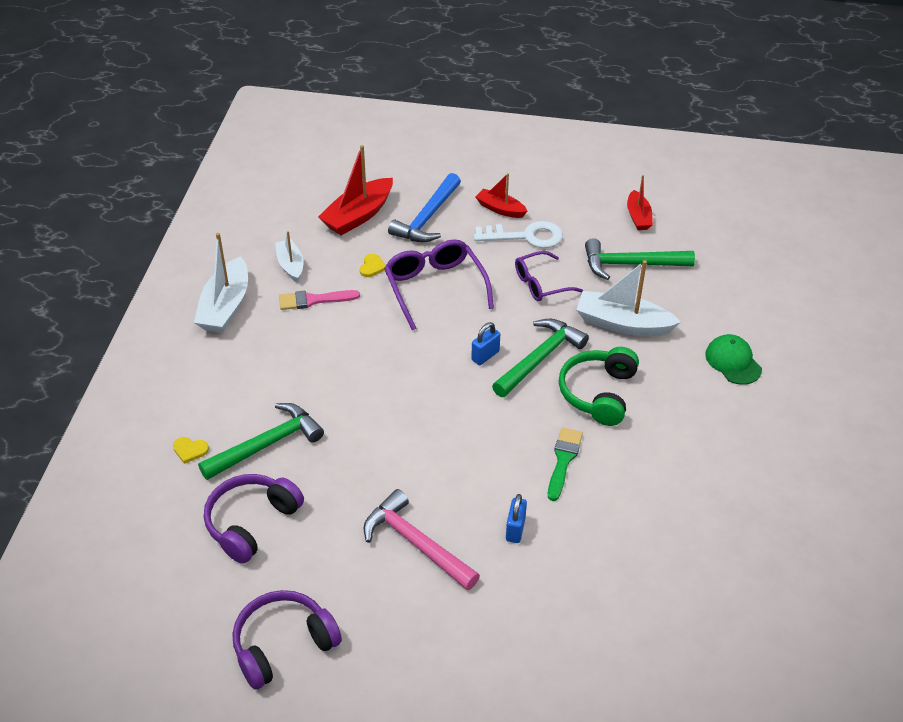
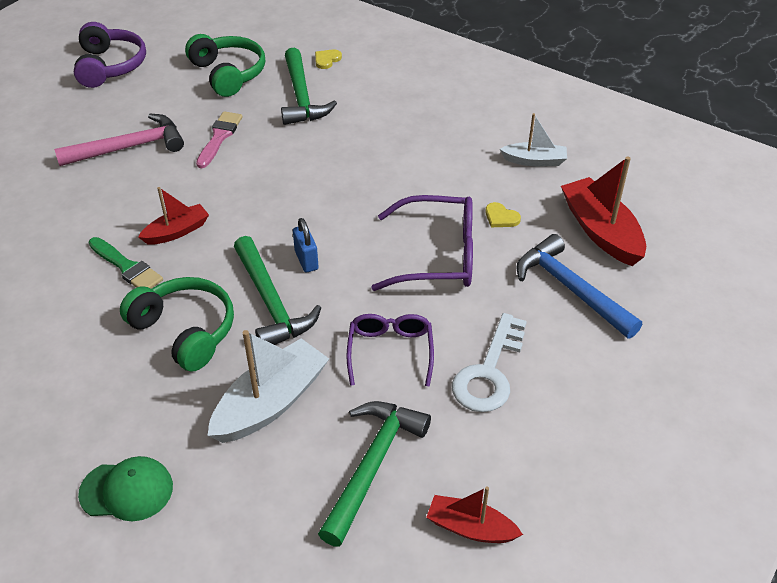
camera: 115 degrees right, 0 degrees up
(225, 306) = (493, 109): white boat -> none
(251, 523) = (228, 74): purple headphones -> green headphones
(314, 300) = (470, 164): pink brush -> pink brush (219, 137)
(500, 209) = (559, 367): red boat -> red boat (177, 231)
(515, 529) = (86, 207): blue padlock -> none

